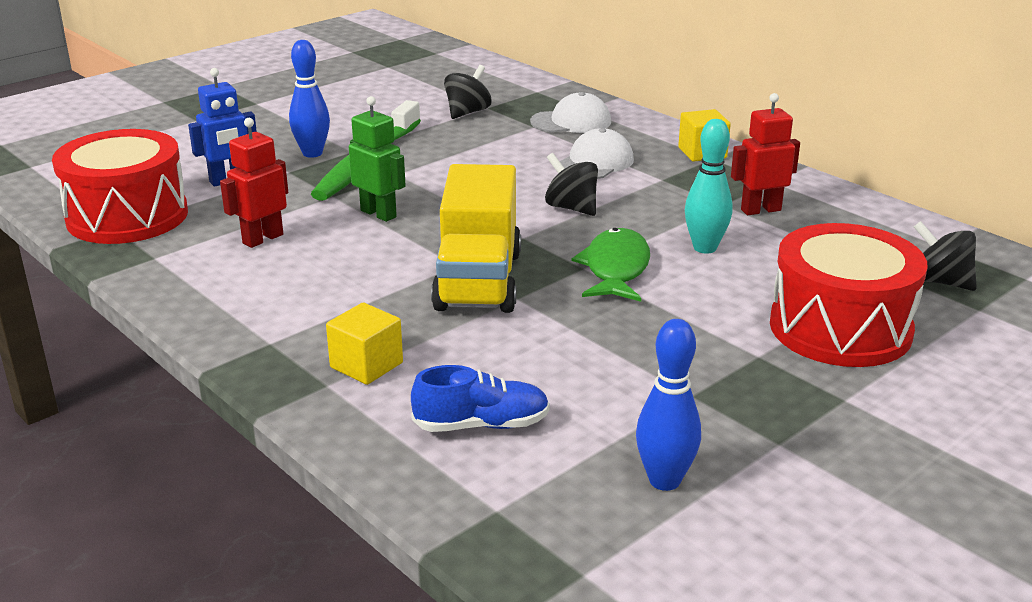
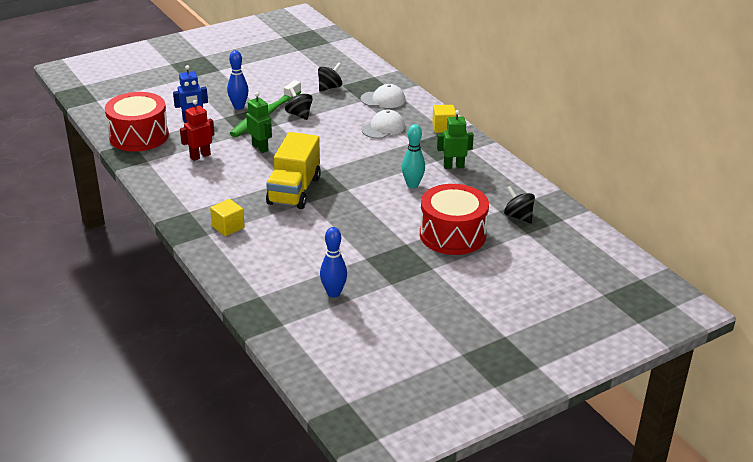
camera: 10 degrees right, 5 degrees up
(481, 425) = (267, 260): blue shoe -> none
(571, 208) = (357, 154): black spinning top -> black spinning top (299, 114)
(615, 269) = (362, 191): green fish -> none
(760, 210) = (453, 166): red robot -> green robot

